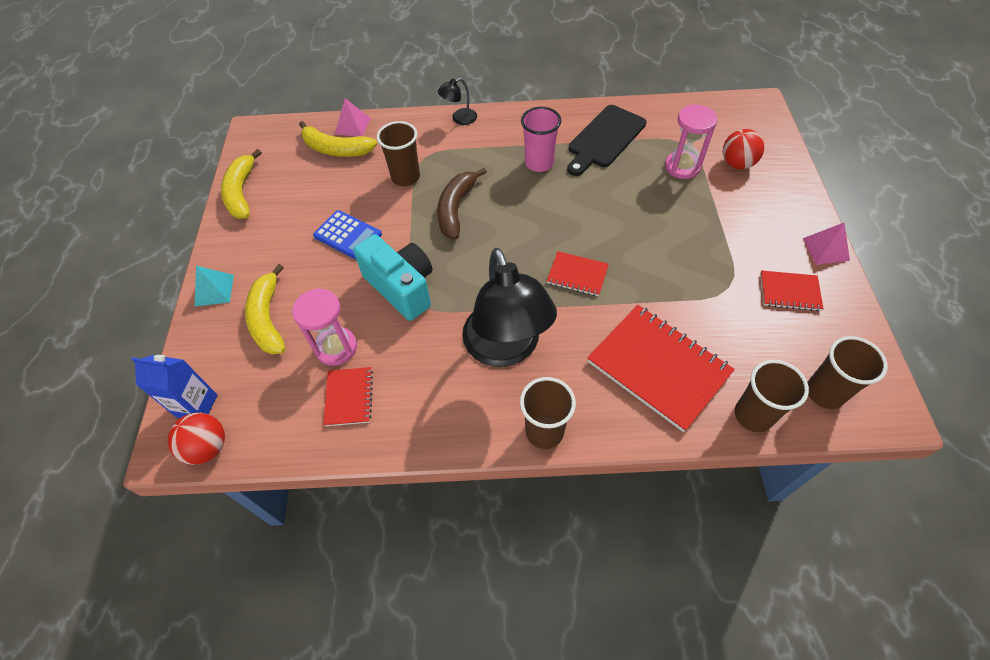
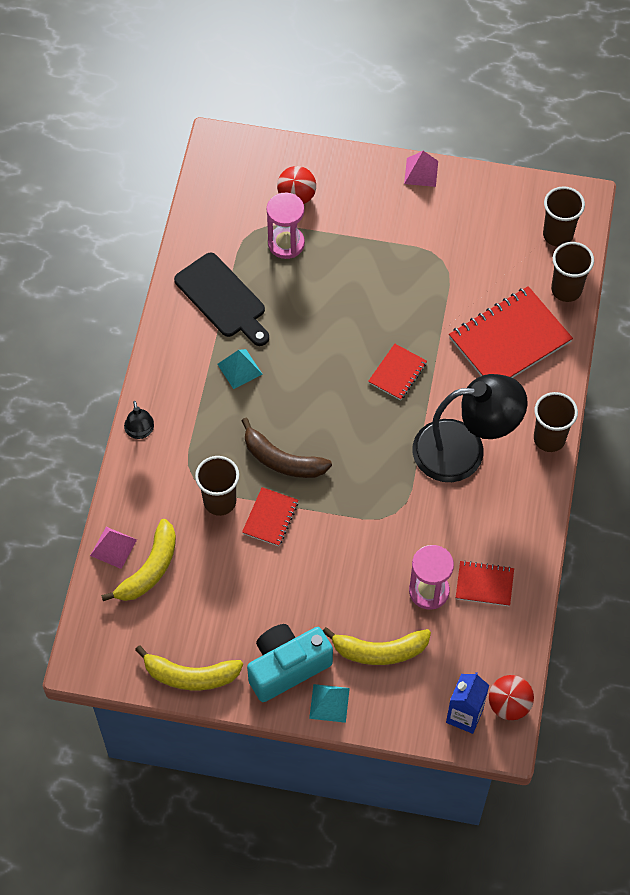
camera: 80 degrees left, 5 degrees up
(348, 235) = (289, 568): blue calculator -> none
(401, 287) = (372, 526): turquoise camera -> turquoise camera (287, 667)
(539, 163) = (239, 369): pink cup -> turquoise pyramid
(789, 292) = (459, 218): red notebook -> red notebook (270, 518)

